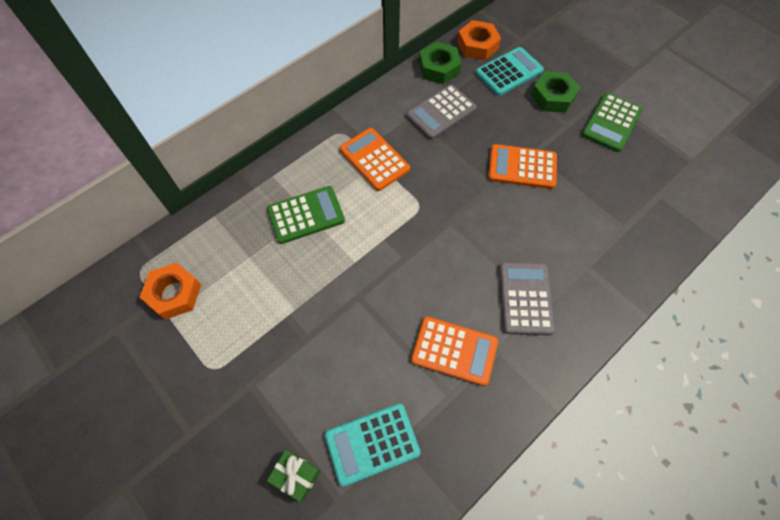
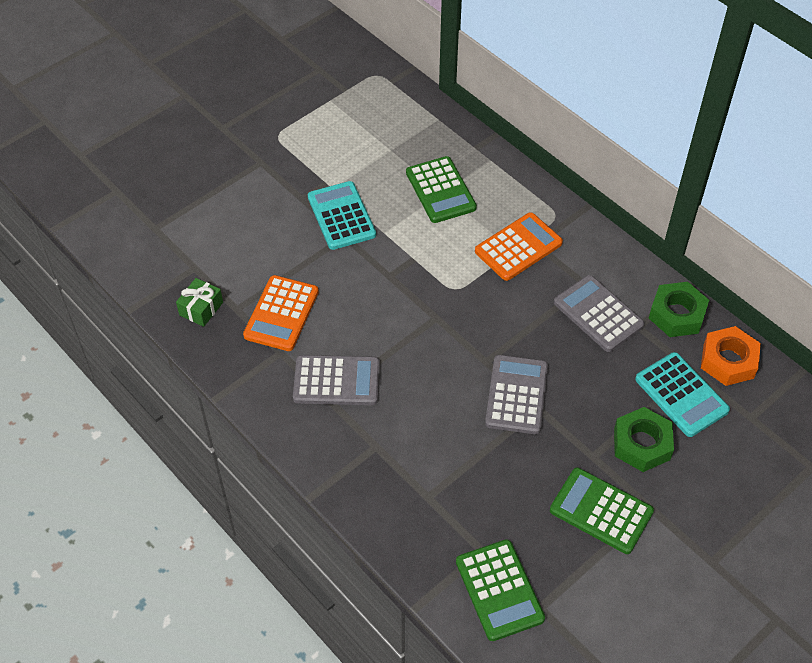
camera: 90 degrees right, 10 degrees down
(174, 294) = (352, 101): orange nut -> none
(296, 476) = (179, 198): green gift -> green gift (201, 309)
(372, 444) = (199, 249): turquoise calculator -> turquoise calculator (341, 216)
(522, 167) = (516, 395): orange calculator -> grey calculator
(688, 184) = (499, 590): none -> green calculator

